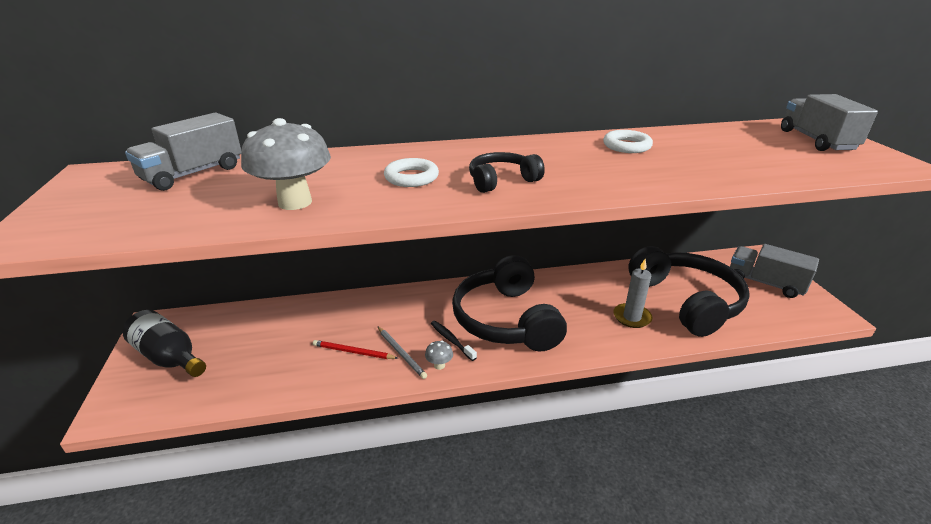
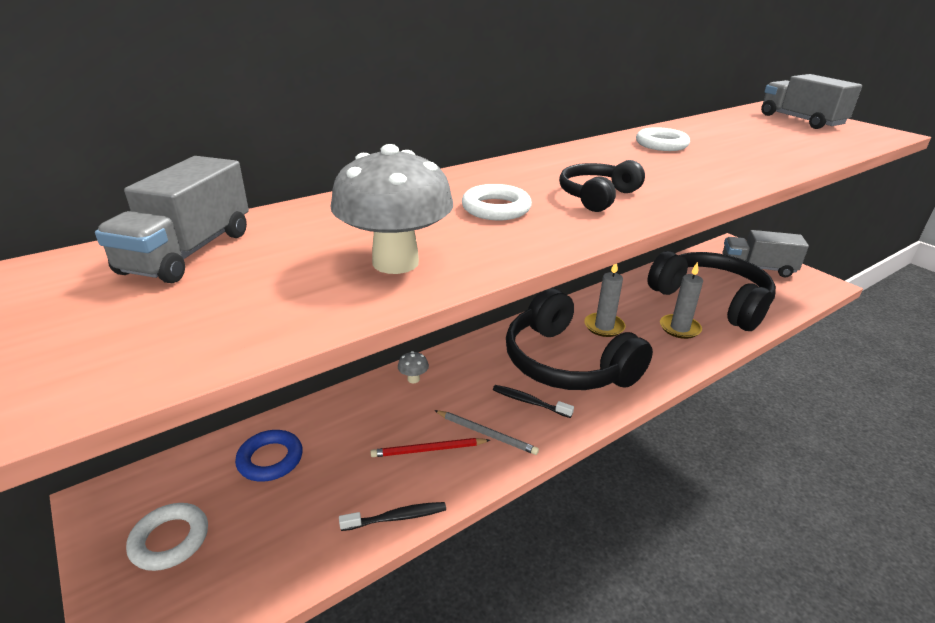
camera: 25 degrees left, 0 degrees up
(169, 357) = (170, 540): black bottle -> white ring
(255, 328) = (270, 459): none -> blue ring
(298, 388) = (397, 517): none -> black toothbrush
(439, 365) = (540, 434): grey mushroom -> grey mushroom (413, 379)
(563, 299) = (604, 327): none -> grey candle

